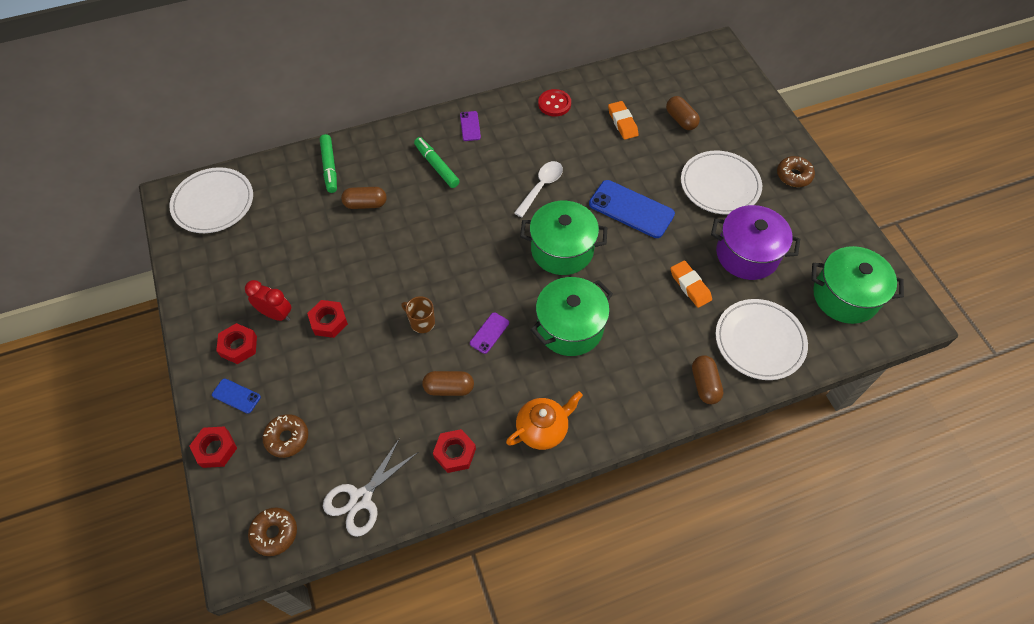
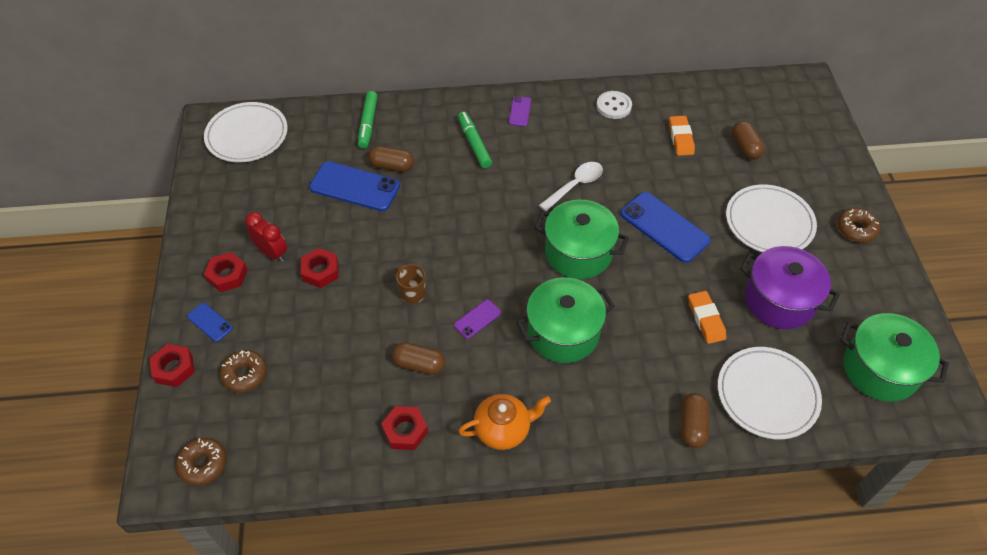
camera: 15 degrees right, 5 degrees down
(336, 232) = (355, 186): none -> blue phone
(361, 498) = (297, 452): white scissors -> none
(554, 104) = (613, 106): red button -> white button

